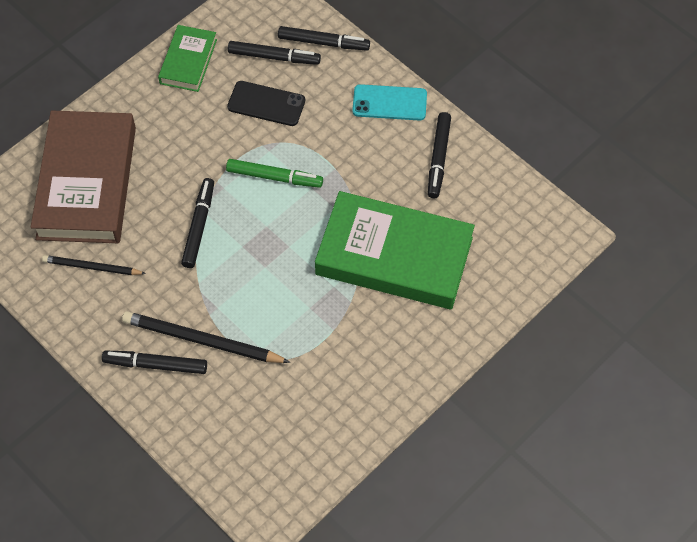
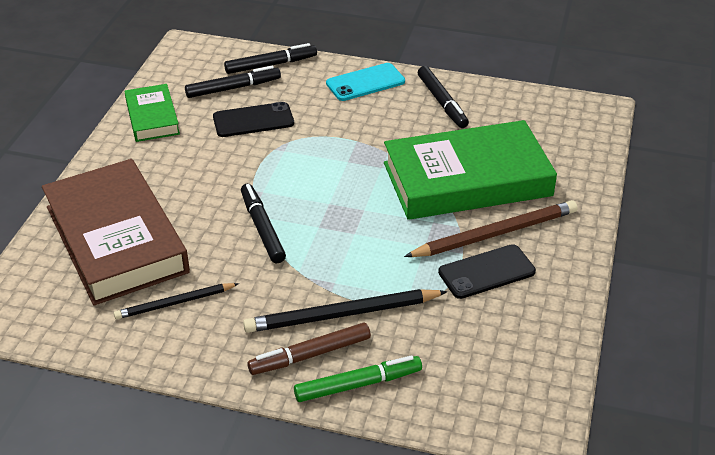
camera: 30 degrees left, 20 degrees down
(155, 365) = (310, 355): black marker -> brown marker
(274, 177) = (306, 166): green marker -> green marker (358, 384)
(338, 358) = (486, 272): none -> black phone
(373, 324) = (495, 234): none -> brown pencil

